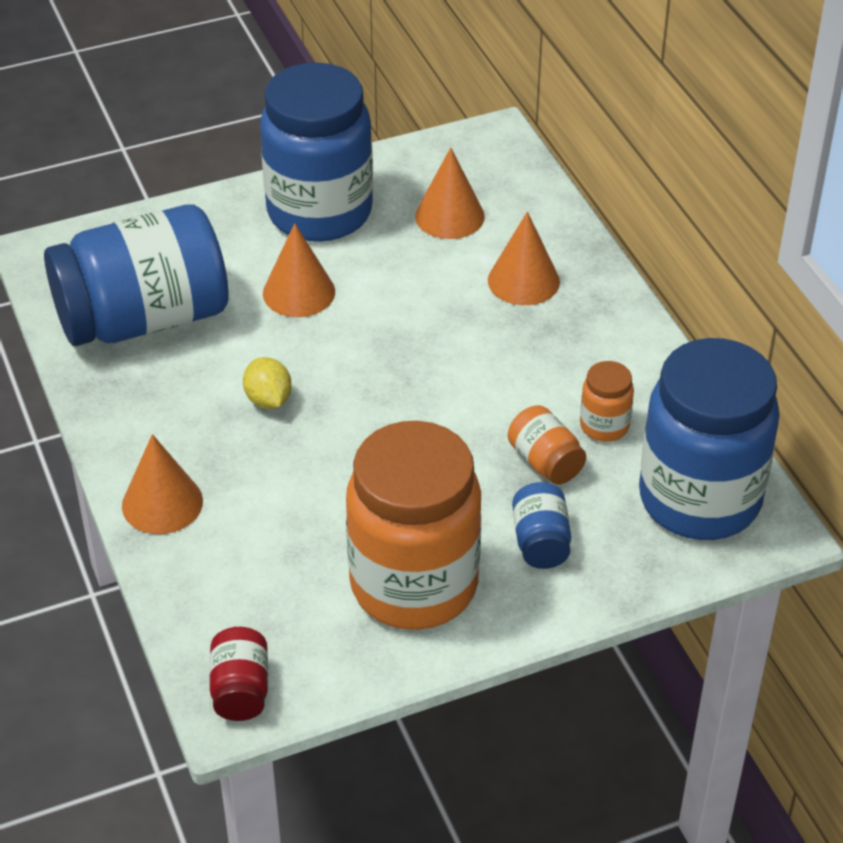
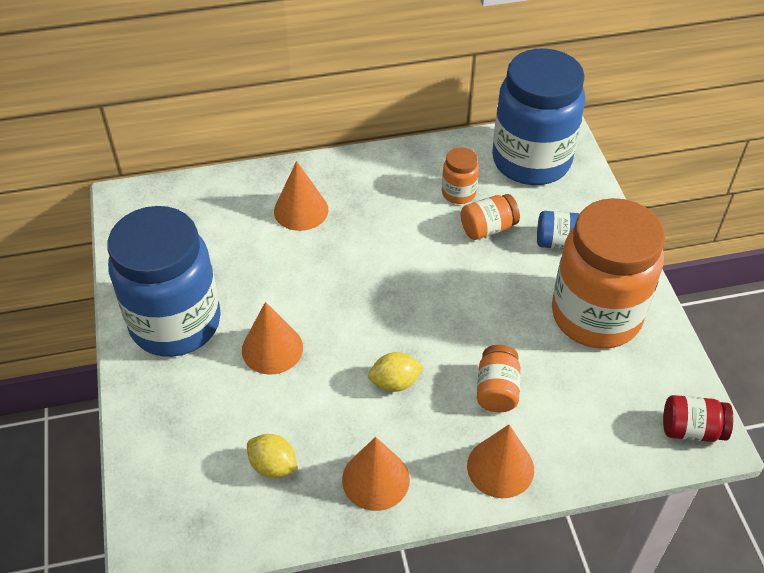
camera: 80 degrees left, 5 degrees up
(144, 319) = (273, 466): blue jar -> yellow lemon
(273, 492) = (497, 390): none -> orange jar
(449, 216) = (212, 241): orange cone -> orange cone (375, 479)

